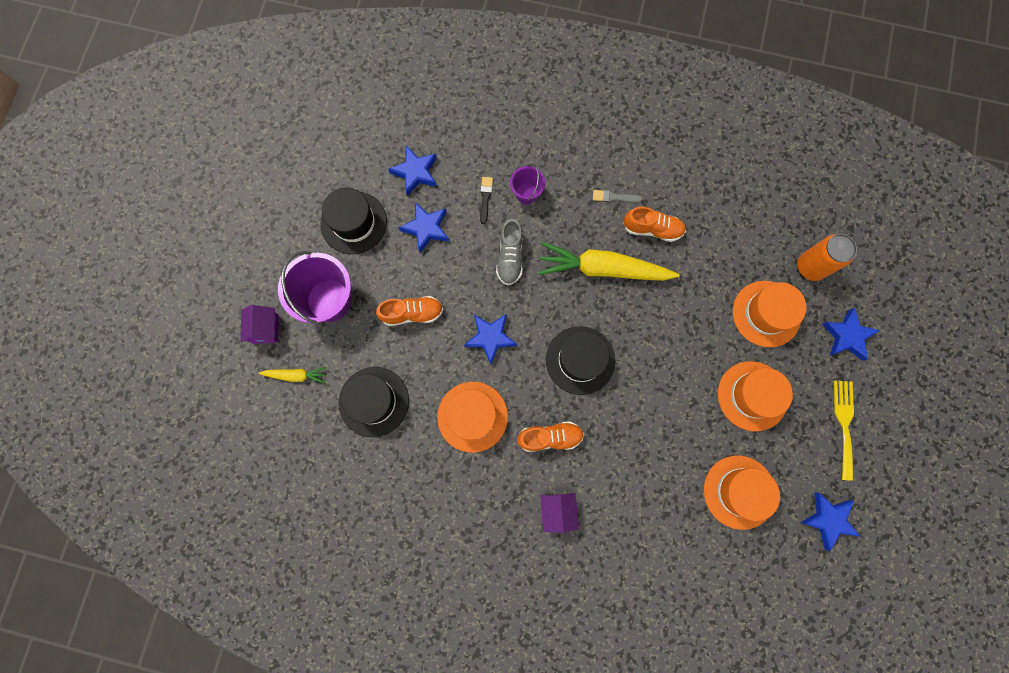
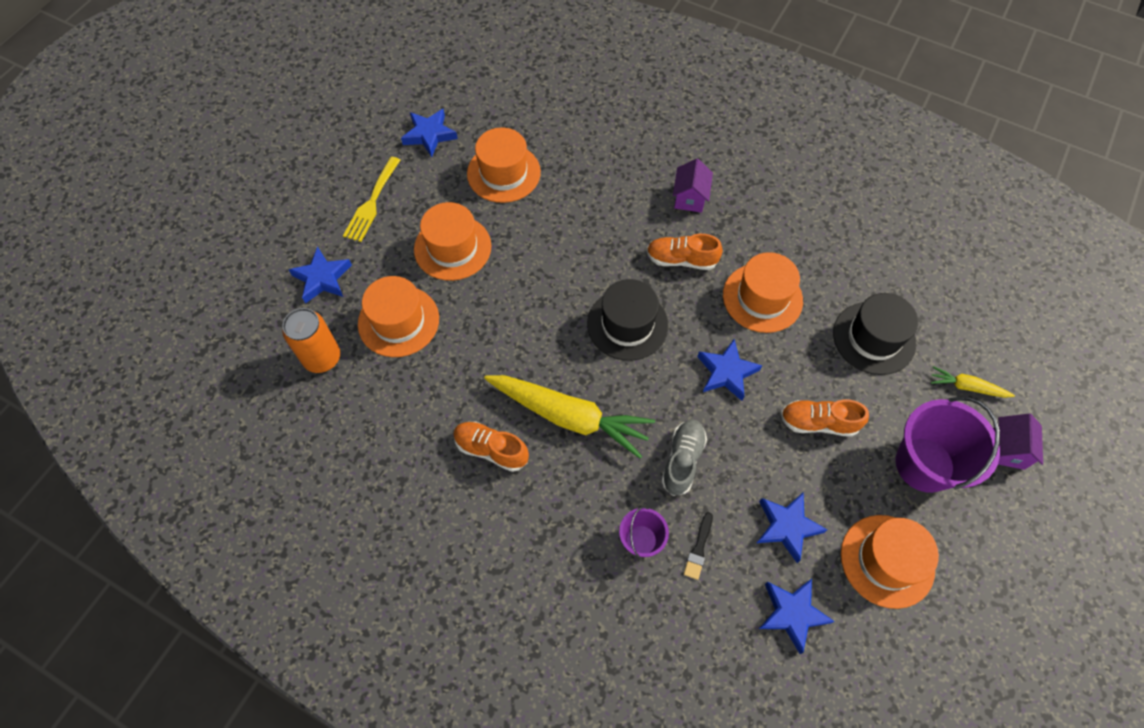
camera: 165 degrees left, 15 degrees down
(354, 222) = (887, 561): black hat -> orange hat
(614, 197) = (525, 504): grey brush -> none

